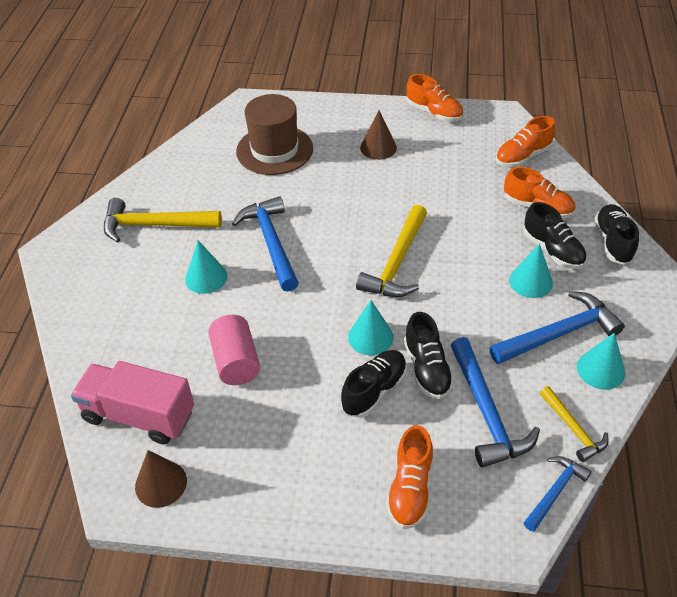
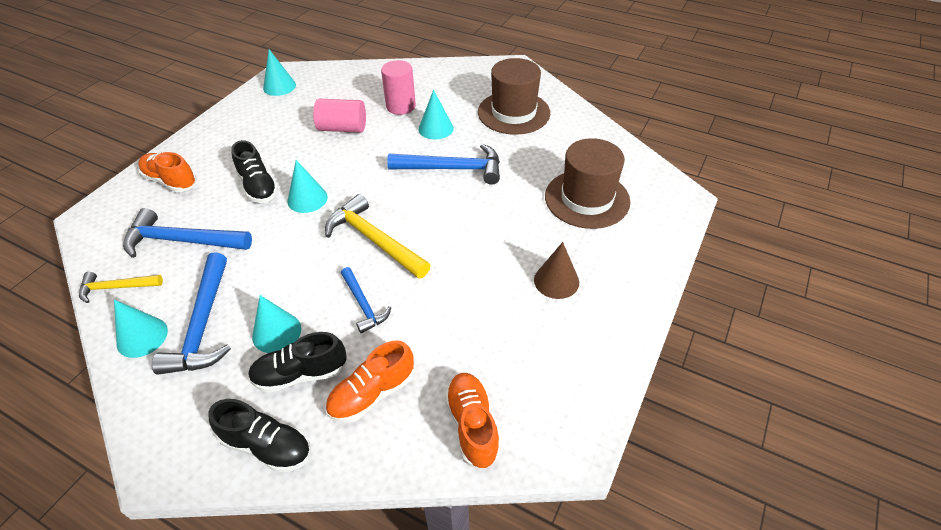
camera: 110 degrees right, 0 degrees up
(139, 415) = (334, 85): pink truck -> none
(155, 225) = (513, 112): yellow hammer -> brown hat
(161, 483) = (279, 86): brown cone -> turquoise cone
(171, 324) = (401, 106): none -> pink cylinder
(427, 369) = (250, 221): black shoe -> none
(434, 113) = (608, 361): orange shoe -> none
(555, 491) = (89, 253): blue hammer -> blue hammer (363, 305)

